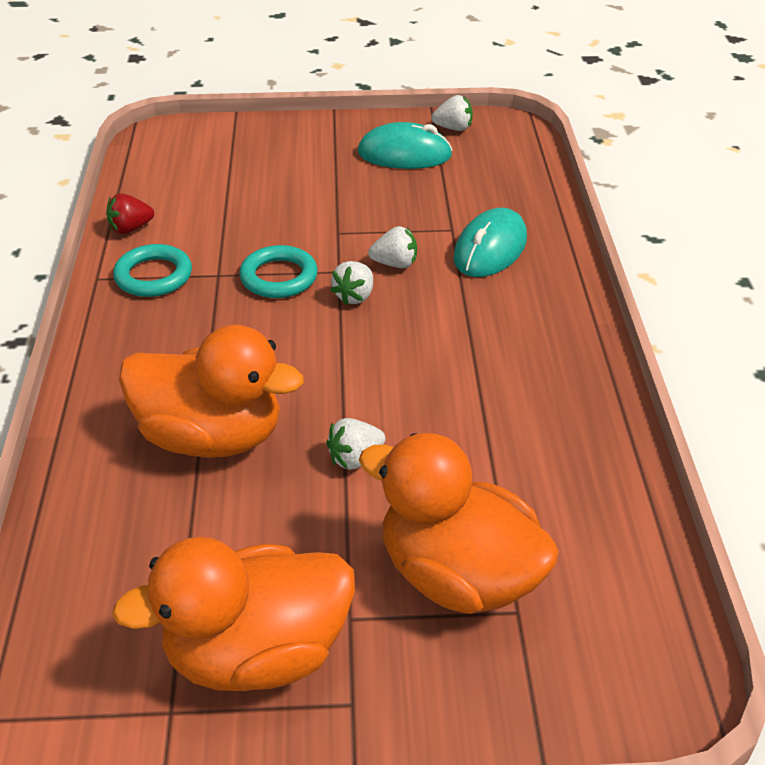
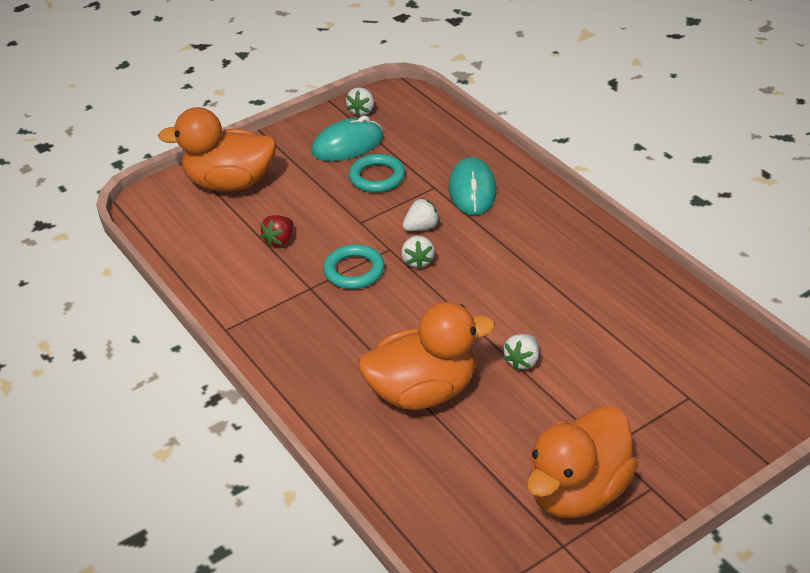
camera: 30 degrees left, 0 degrees up
(130, 229) = (208, 283): red strawberry -> red strawberry (279, 240)
(153, 276) = (265, 309): turquoise ring -> turquoise ring (377, 177)
(453, 128) = (361, 111): white strawberry -> white strawberry turned 135 degrees clockwise
(458, 575) = (642, 395): orange duck -> orange duck (230, 183)

